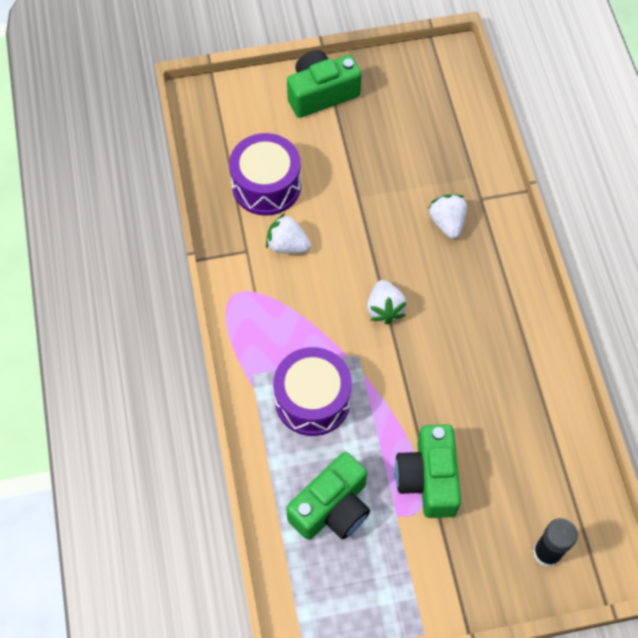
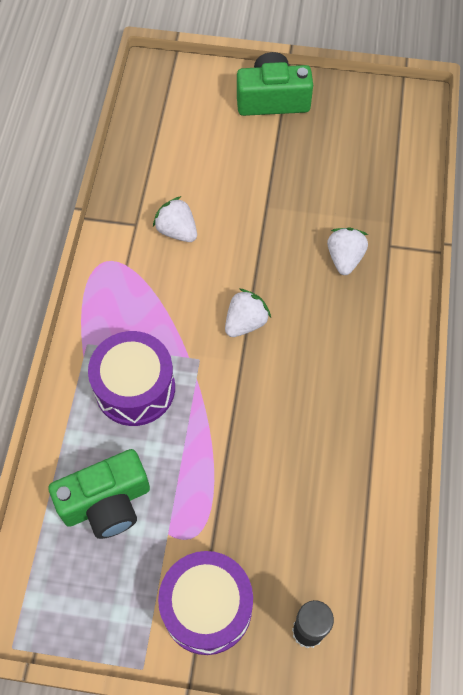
camera: 20 degrees right, 0 degrees up
(266, 185) = (182, 169): purple drum -> purple drum (207, 607)
(384, 309) = (245, 322): white strawberry -> white strawberry turned 150 degrees counterclockwise
(428, 478) = (216, 508): green camera -> none

